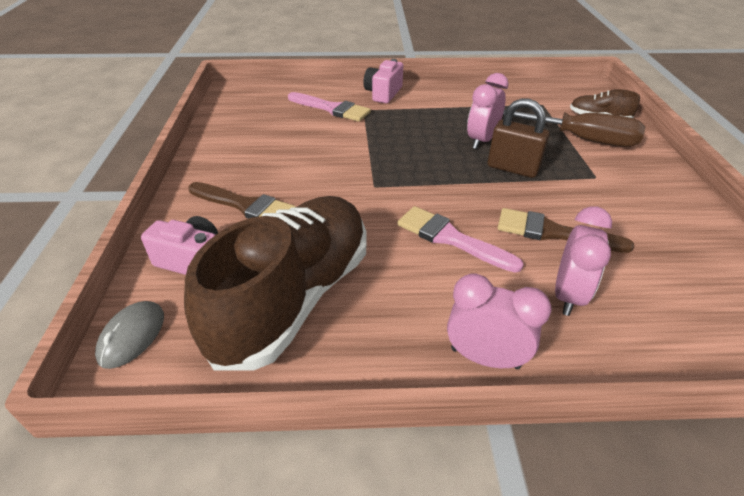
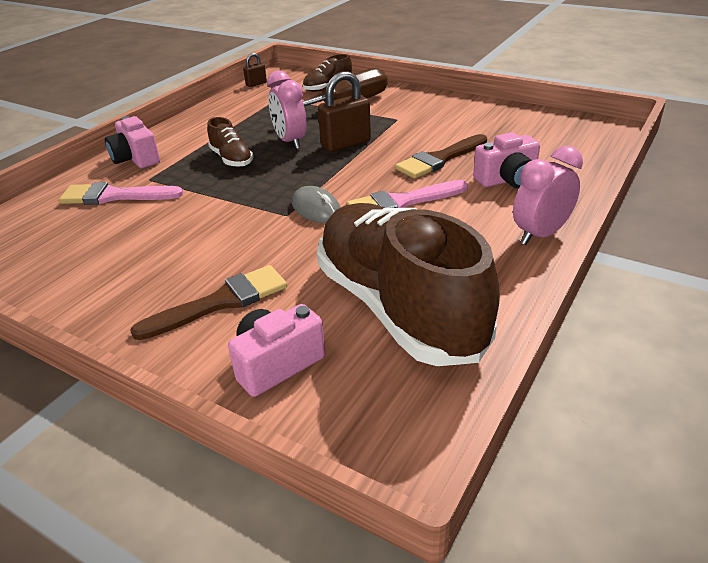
camera: 55 degrees left, 5 degrees down
(132, 336) = (359, 437): grey mouse -> grey mouse (316, 209)
(332, 109) = (115, 196): pink brush -> pink brush turned 150 degrees counterclockwise
(425, 128) = (231, 159): none -> brown shoe
(552, 85) = (256, 84): none -> brown padlock
(568, 295) = (507, 180): pink clock -> pink camera

